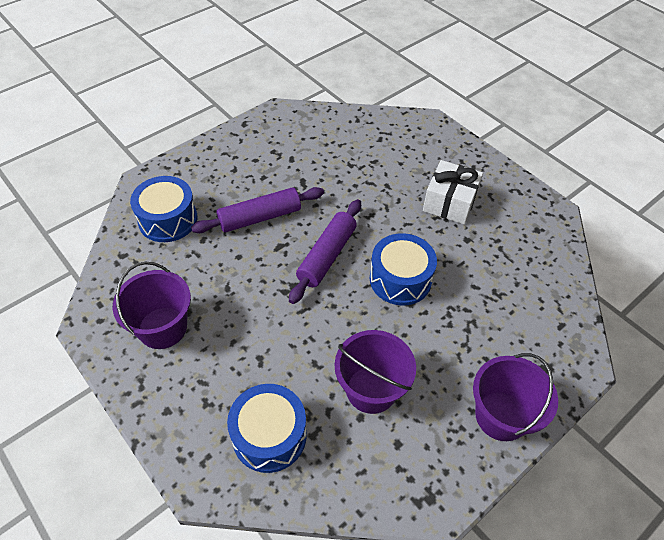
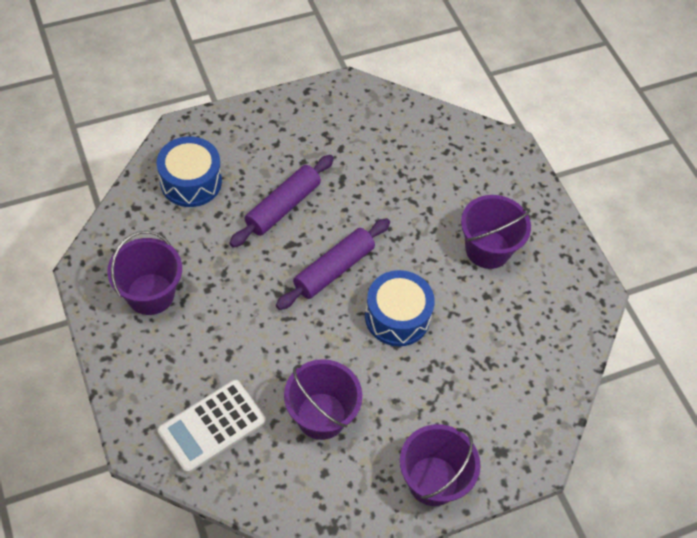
camera: 15 degrees right, 5 degrees up
(260, 217) = (283, 206): purple rolling pin -> purple rolling pin turned 45 degrees counterclockwise
(269, 435) = (212, 426): blue drum -> white calculator
(449, 202) = (487, 249): white gift -> purple bucket

